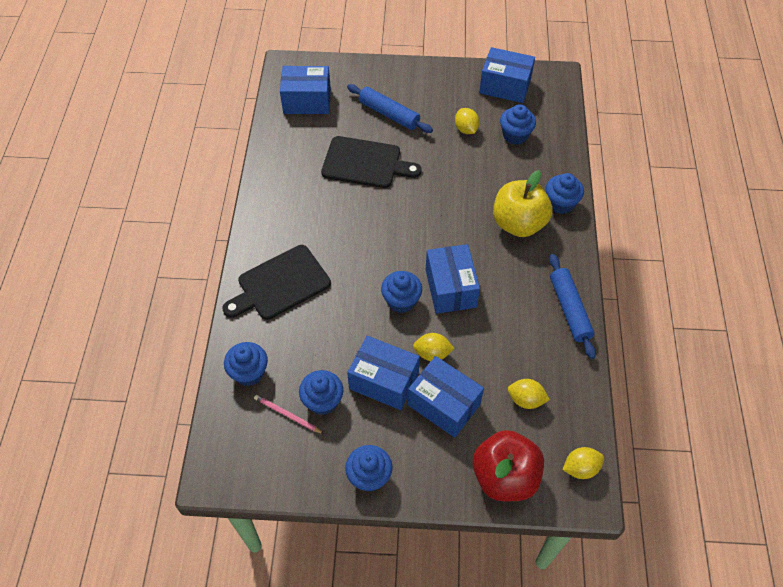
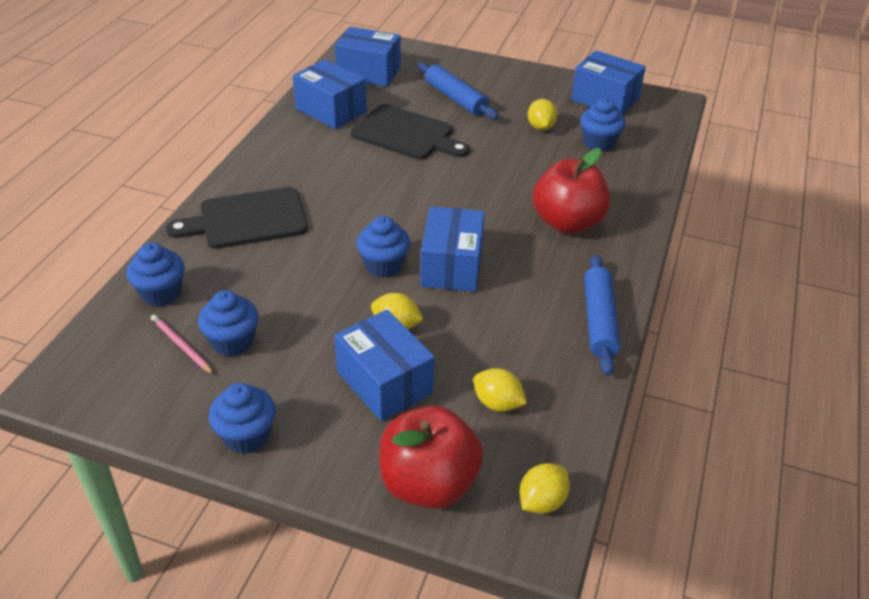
camera: 15 degrees right, 15 degrees down
(384, 381) = (320, 339): blue box -> blue box (331, 110)
(518, 223) = (567, 223): yellow apple -> red apple
(560, 203) = (630, 215): blue cupcake -> none
(580, 468) = (542, 501): yellow lemon -> yellow lemon turned 45 degrees counterclockwise

